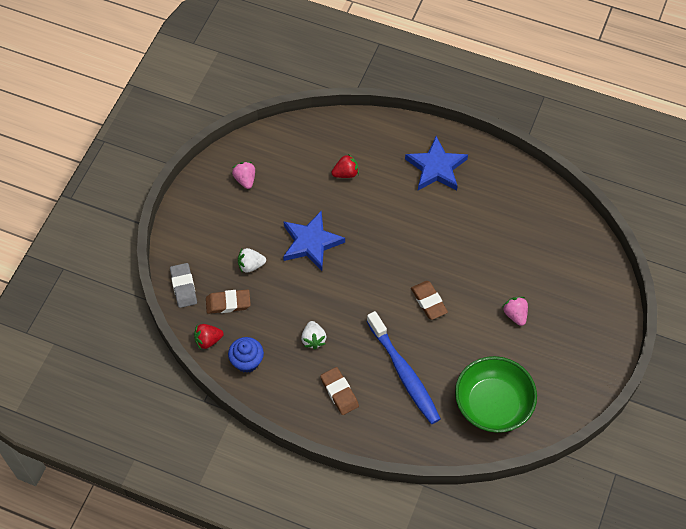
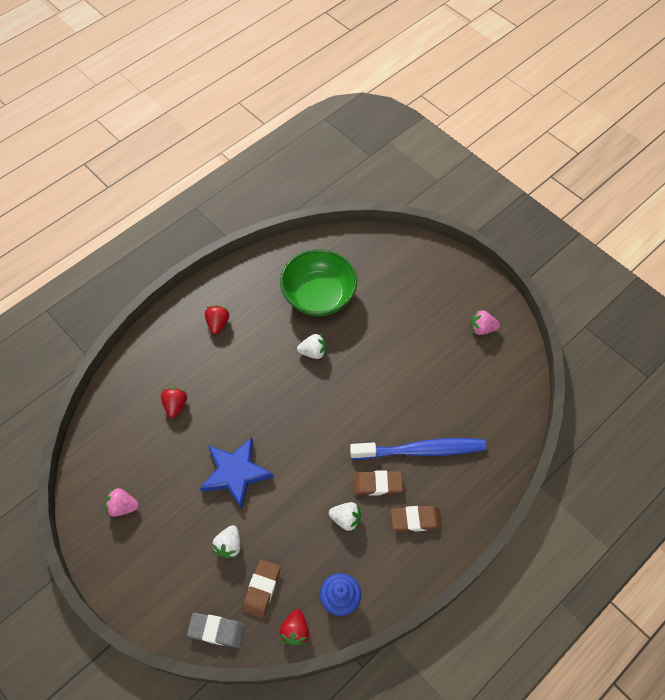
camera: 65 degrees left, 0 degrees up
(428, 302) = (356, 395): brown eraser -> brown eraser (377, 484)
(436, 168) = (218, 323): blue star -> red strawberry
(451, 251) = (313, 352): none -> white strawberry
(493, 404) = (485, 389): green bowl -> green bowl (319, 295)
(515, 315) = (404, 330): pink strawberry -> pink strawberry (482, 328)

